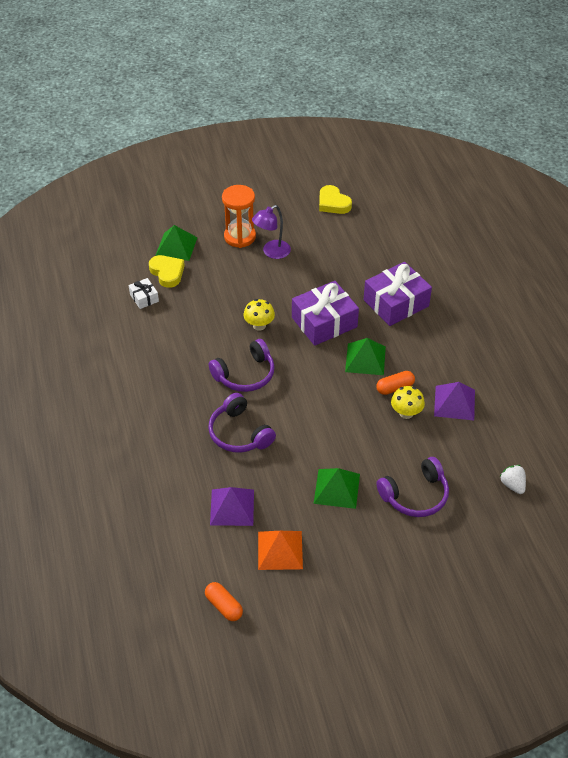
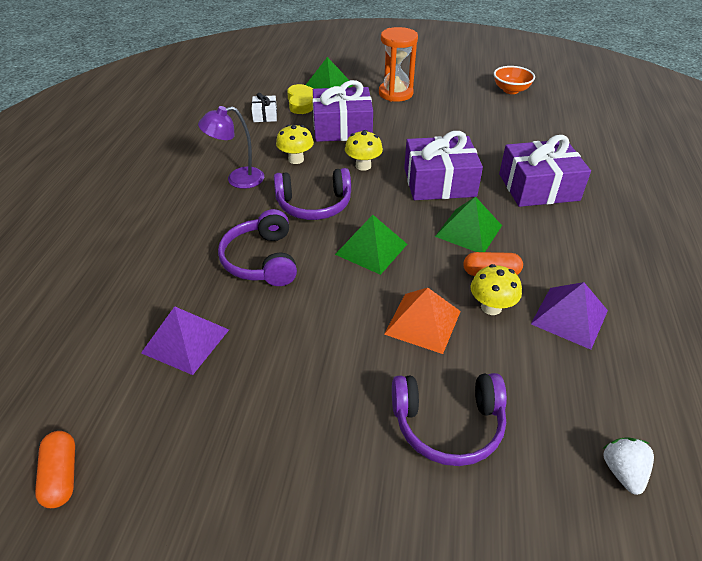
camera: 25 degrees right, 5 degrees down
(203, 336) = (296, 159): none -> yellow mushroom
(218, 291) = (342, 128): none -> purple gift
(272, 252) = (420, 112): purple lamp -> purple lamp (237, 179)
(280, 550) = (201, 424): orange pyramid -> orange pyramid (423, 322)
(333, 203) = (511, 90): yellow heart -> orange bowl
(336, 488) = (337, 369): green pyramid -> green pyramid (371, 249)

